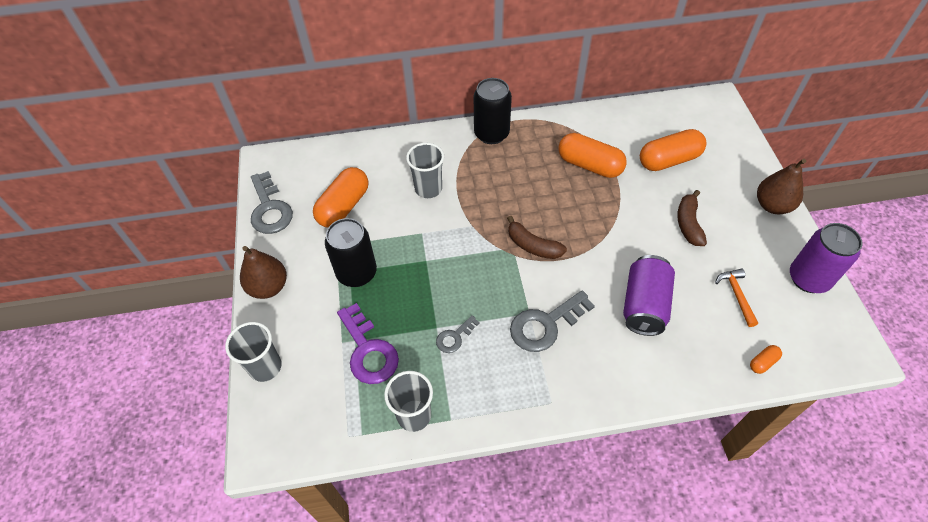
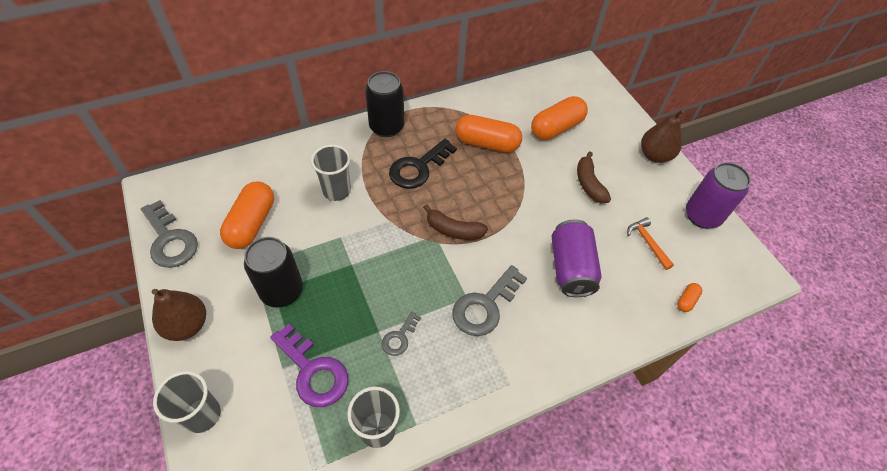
camera: 20 degrees left, 0 degrees up
(513, 179) = (418, 168): none -> black key

